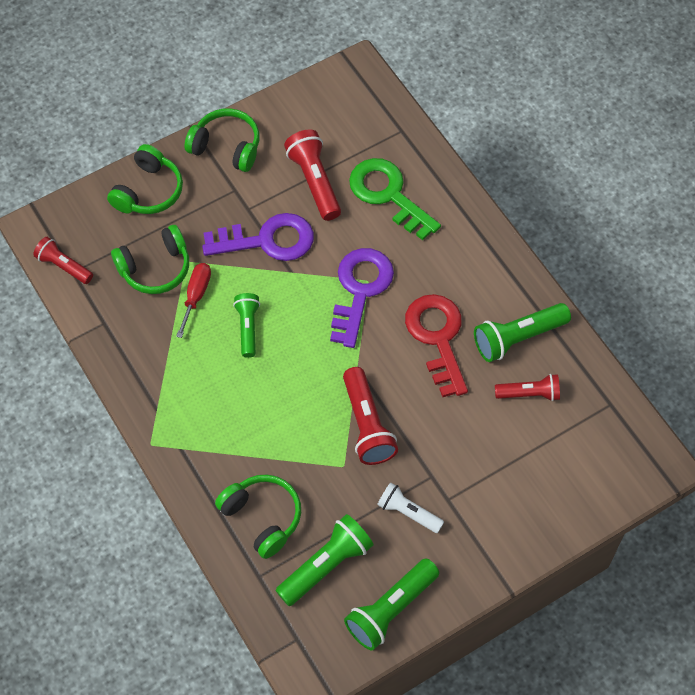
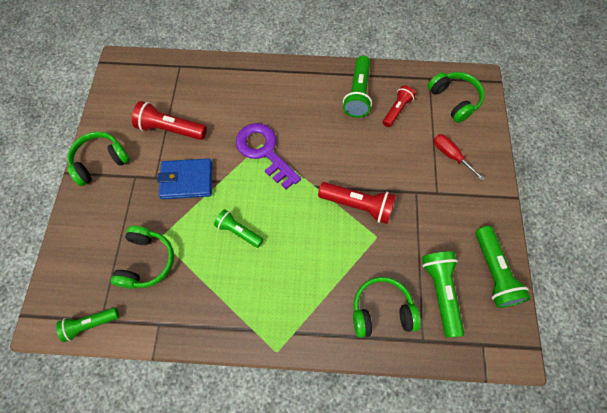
camera: 55 degrees left, 5 degrees up
(63, 266) = (90, 324): red flashlight -> green flashlight
(148, 191) = (86, 229): green headphones -> green headphones (454, 100)
(196, 296) = (189, 248): red screwdriver -> red screwdriver (450, 155)
(267, 240) = (187, 180): purple key -> blue wallet
(388, 195) = (214, 98): green key -> none
(408, 512) = (432, 220): white flashlight -> none
(437, 338) = (328, 132): red key -> none

